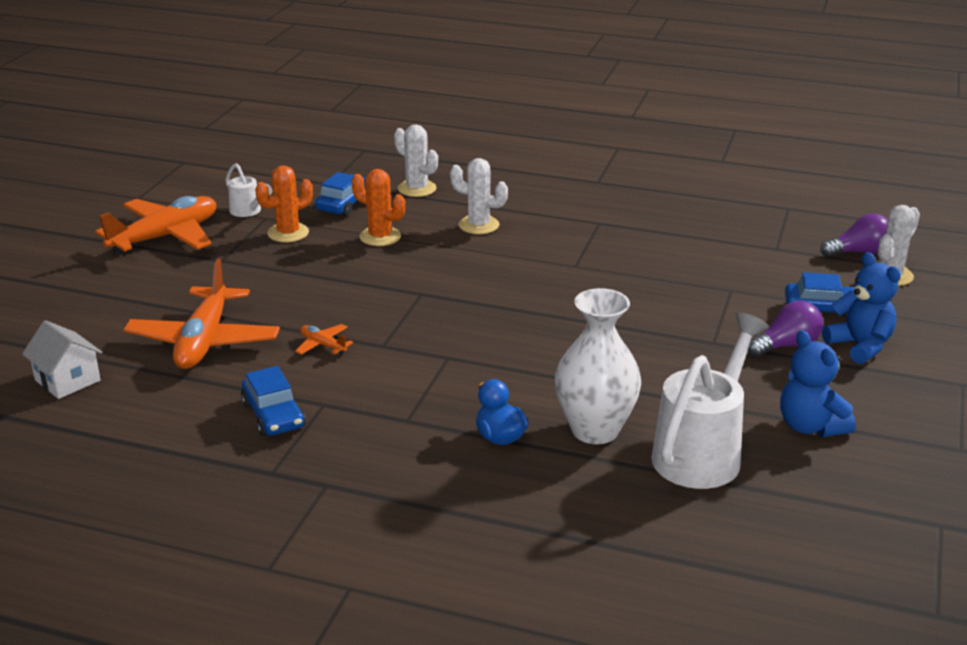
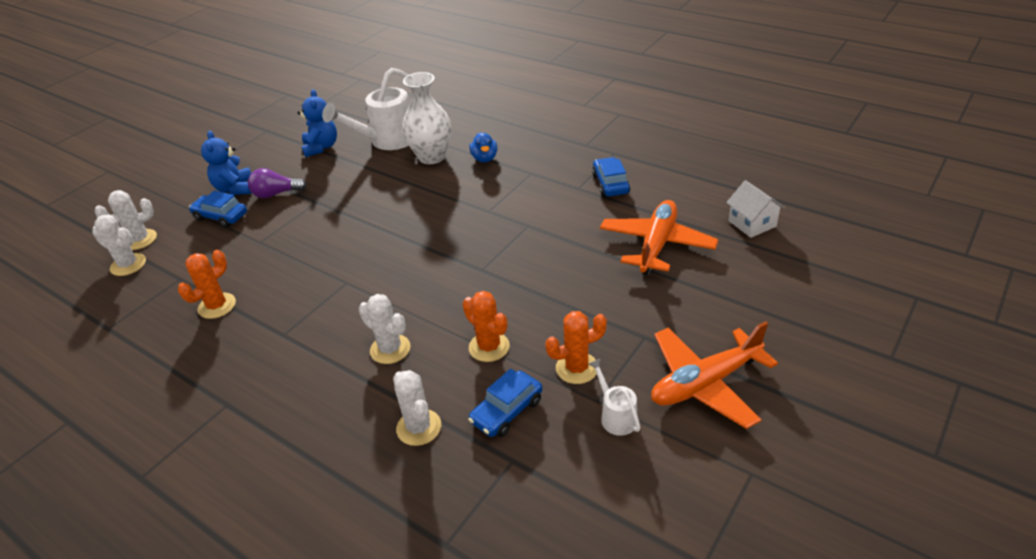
camera: 160 degrees left, 10 degrees up
(323, 345) = (570, 230): orange plane -> none
(697, 233) = (217, 306): none -> orange cactus
(859, 252) = (128, 265): purple light bulb -> white cactus

